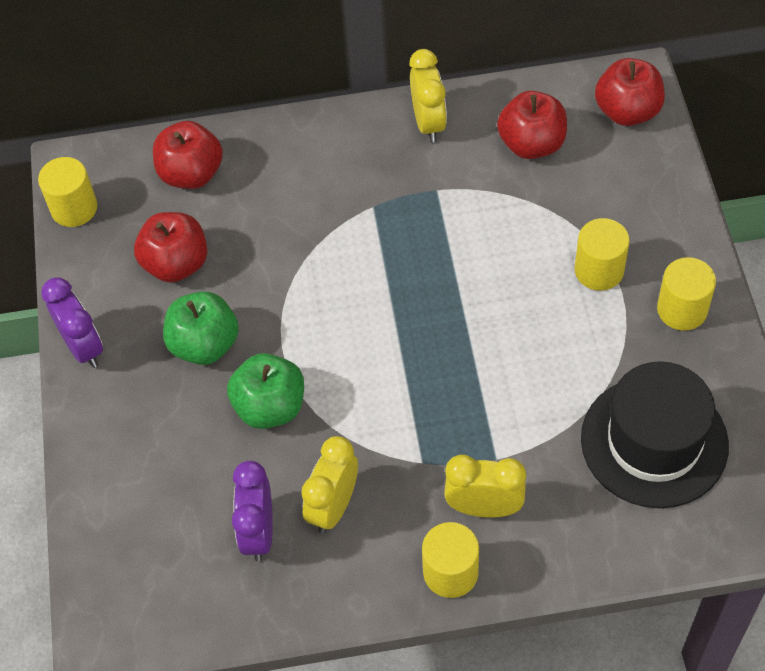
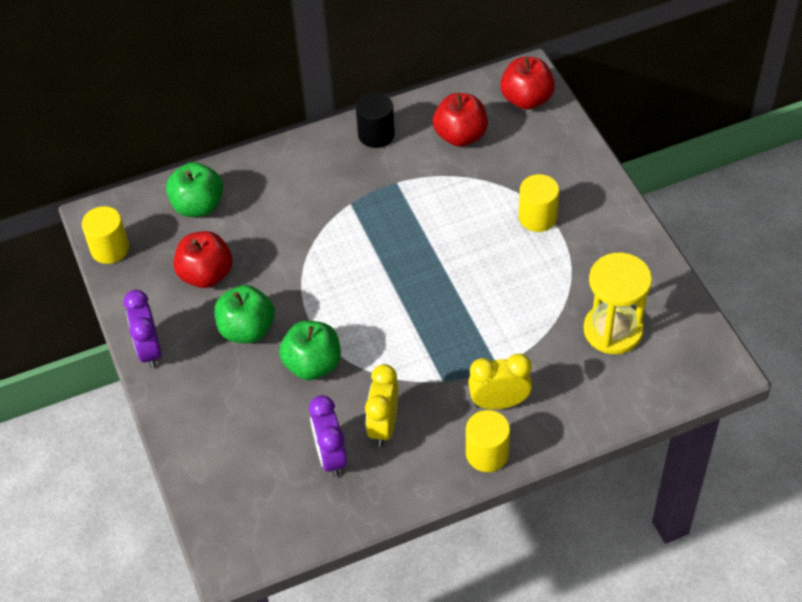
camera: 15 degrees left, 5 degrees down
(83, 347) = (149, 350): purple clock -> purple clock turned 150 degrees counterclockwise
(191, 174) = (198, 206): red apple -> green apple
(428, 123) = (376, 134): yellow clock -> black cylinder
(654, 442) = (613, 330): black hat -> yellow hourglass
(682, 310) = (607, 233): yellow cylinder -> none

